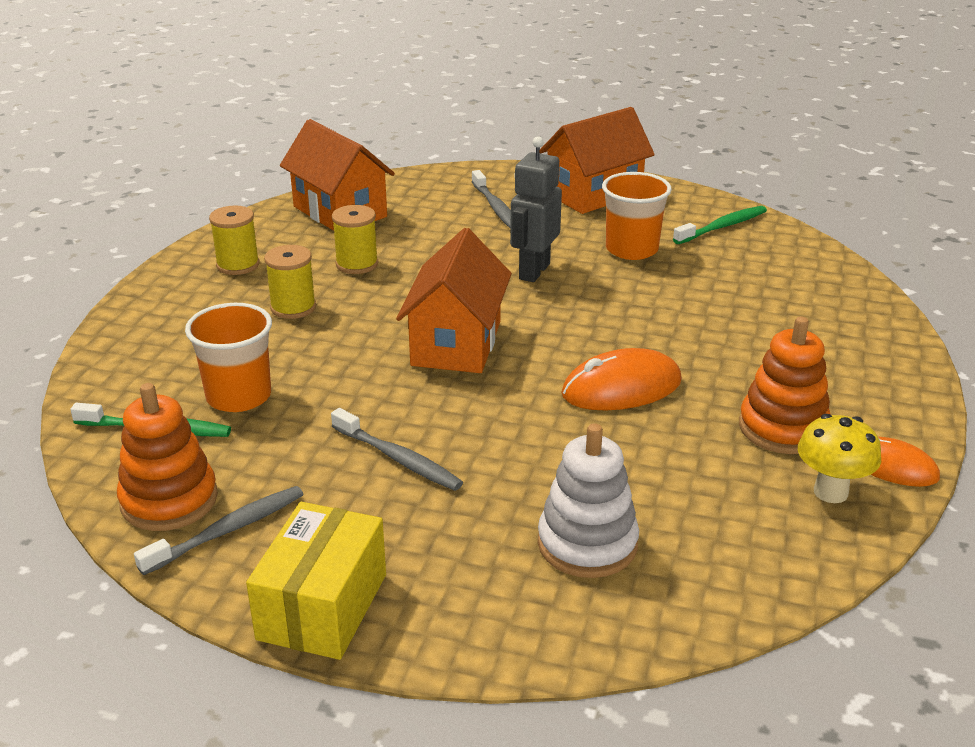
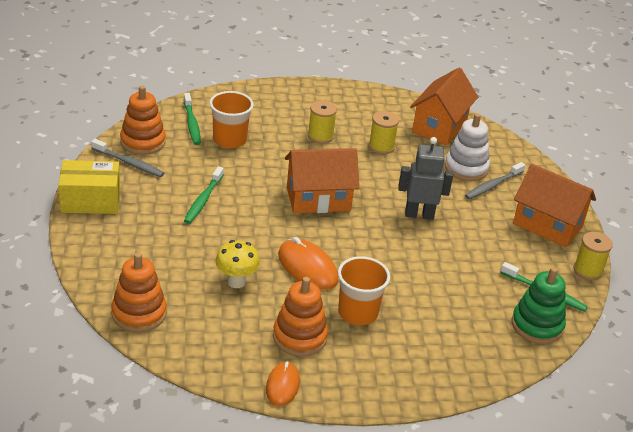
camera: 65 degrees right, 5 degrees up
(238, 265) = (352, 107): yellow spool -> yellow spool (588, 270)
(398, 459) = (203, 200): grey toothbrush -> green toothbrush
(587, 544) = (163, 272): white stacking toy -> white stacking toy (466, 168)
(631, 249) = (478, 252): orange cup -> orange cup (358, 313)
(695, 594) = (139, 313): none -> orange stacking toy
(784, 246) = (537, 325): none -> green stacking toy
(830, 492) = (245, 360): yellow mushroom -> yellow mushroom (236, 282)

